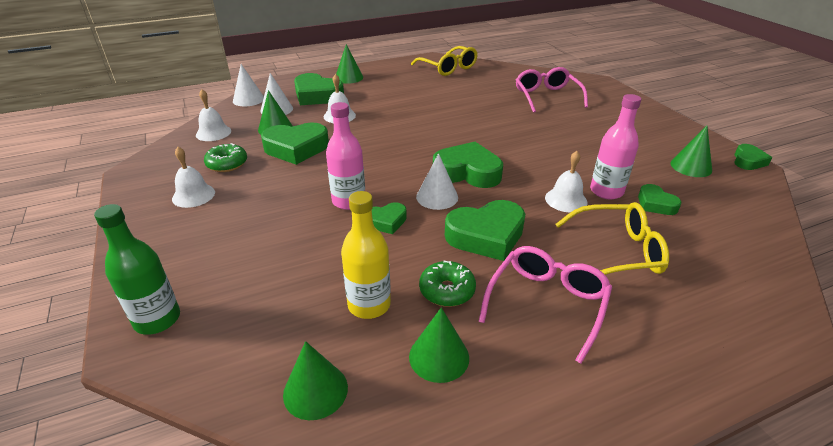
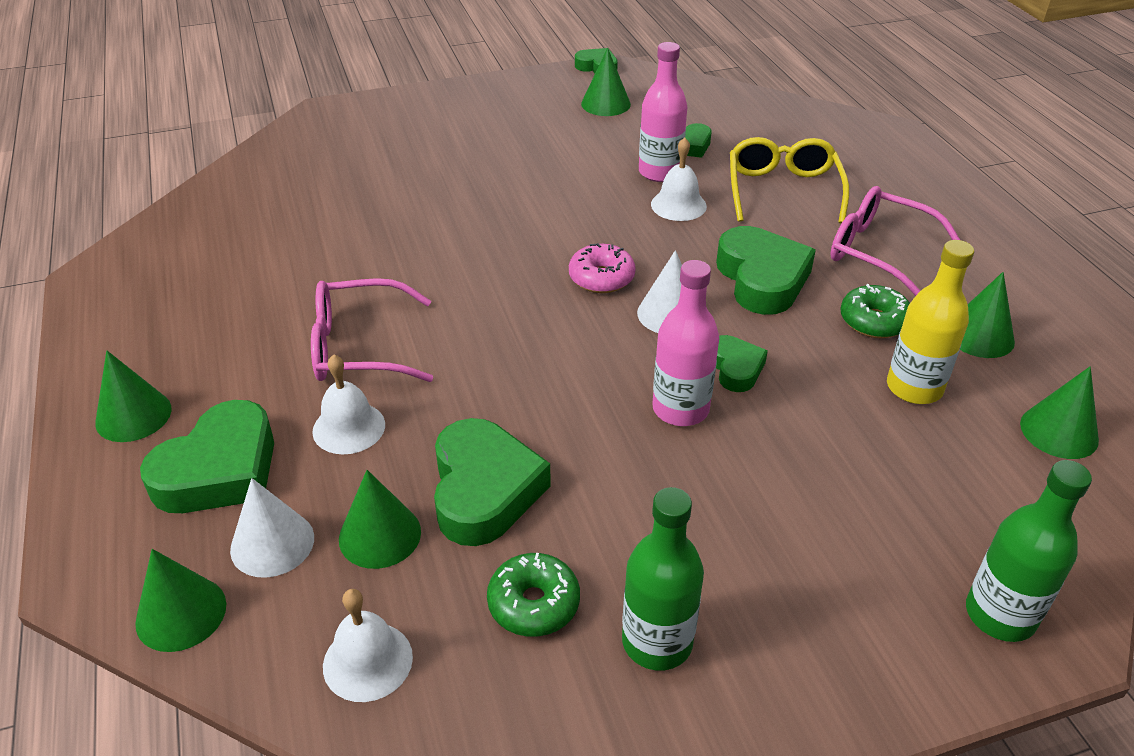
camera: 85 degrees left, 5 degrees up
(193, 195) = (657, 642): white bell -> green bottle
(248, 99) = (181, 613): white cone -> green cone
(448, 68) = (165, 260): yellow glasses -> none
(467, 172) = (601, 278): green heart -> pink donut
(547, 97) = (363, 168): pink glasses -> pink glasses (360, 347)

